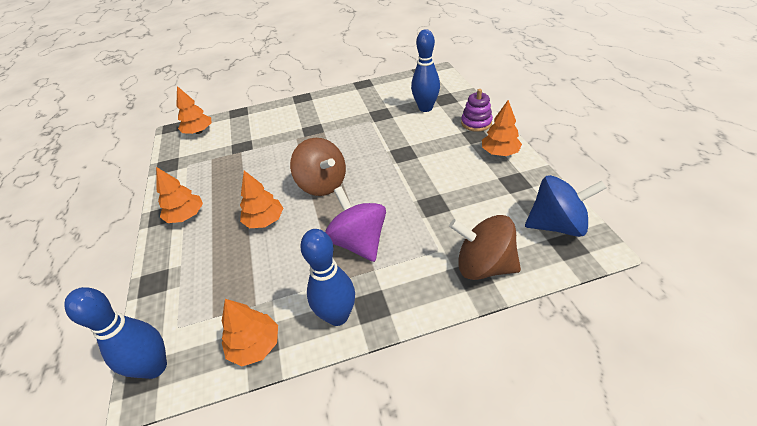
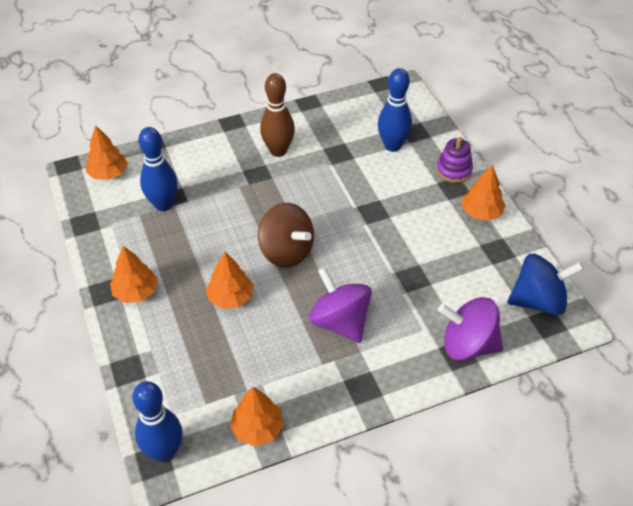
camera: 10 degrees left, 5 degrees up
(333, 114) = (278, 151): none -> brown bowling pin
(337, 316) = (332, 398): blue bowling pin -> blue bowling pin (163, 204)
(483, 265) = (468, 345): brown spinning top -> purple spinning top

